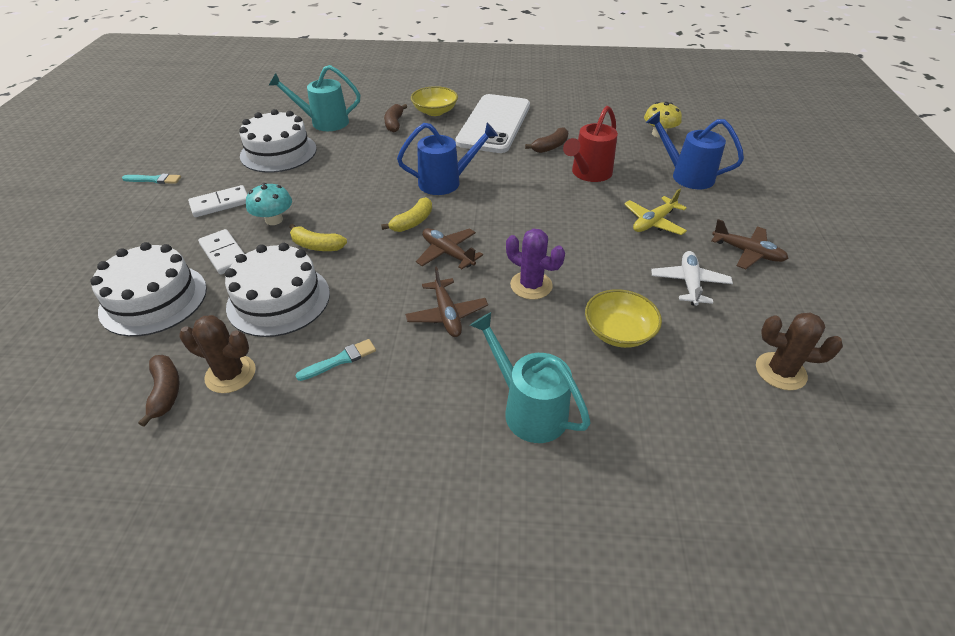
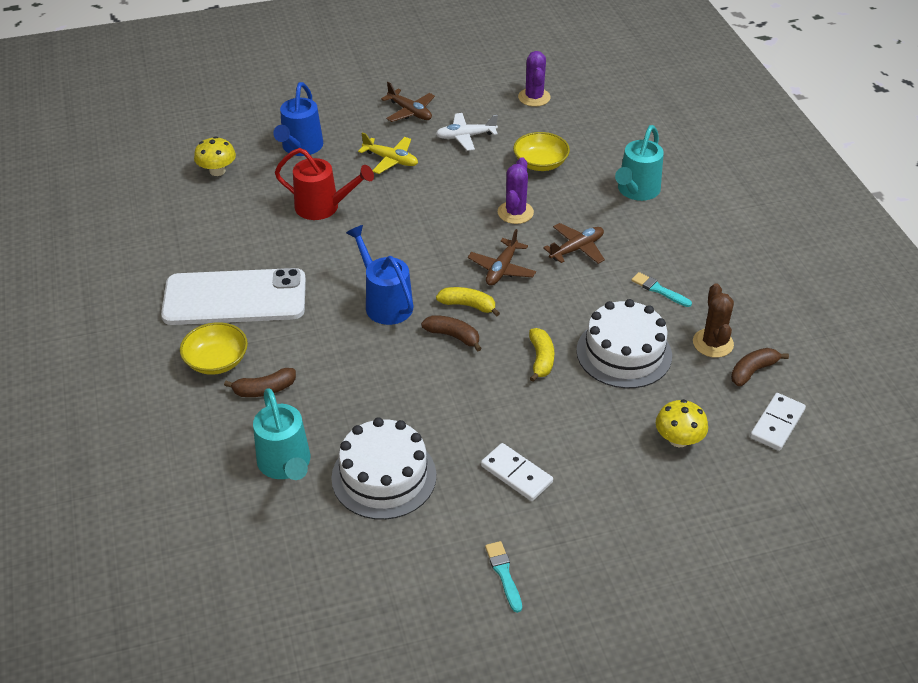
camera: 110 degrees left, 0 degrees up
(153, 299) = (678, 439): white cake -> yellow mushroom
(224, 254) = (592, 423): white domino -> white domino (777, 423)
(274, 220) = (519, 411): turquoise mushroom -> none
(550, 147) = (276, 242): brown banana -> brown banana (453, 336)
(747, 252) = (410, 112): brown plane -> brown plane turned 120 degrees clockwise
(780, 371) = (534, 97): brown cactus -> purple cactus

